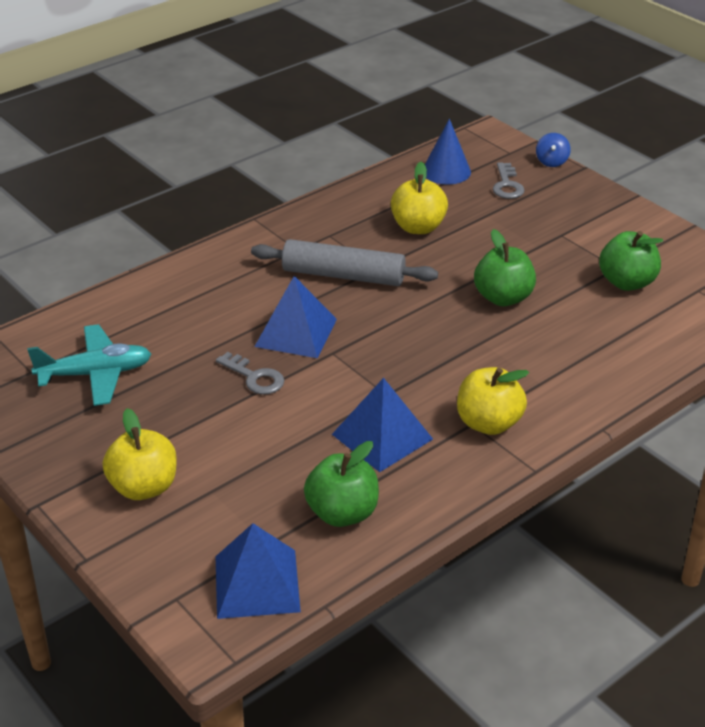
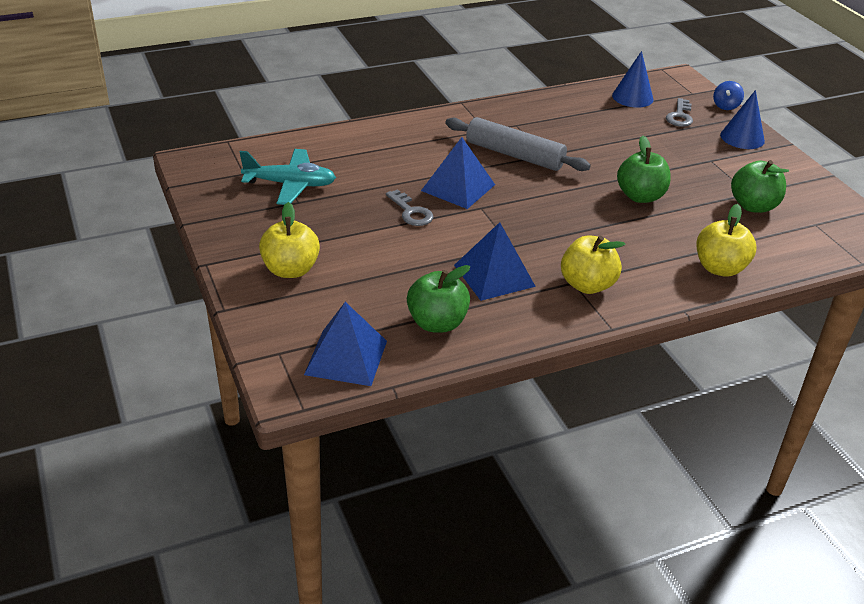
camera: 15 degrees right, 0 degrees up
(418, 227) = (591, 132): yellow apple -> yellow apple (719, 268)
(584, 198) = (742, 137): none -> blue cone

